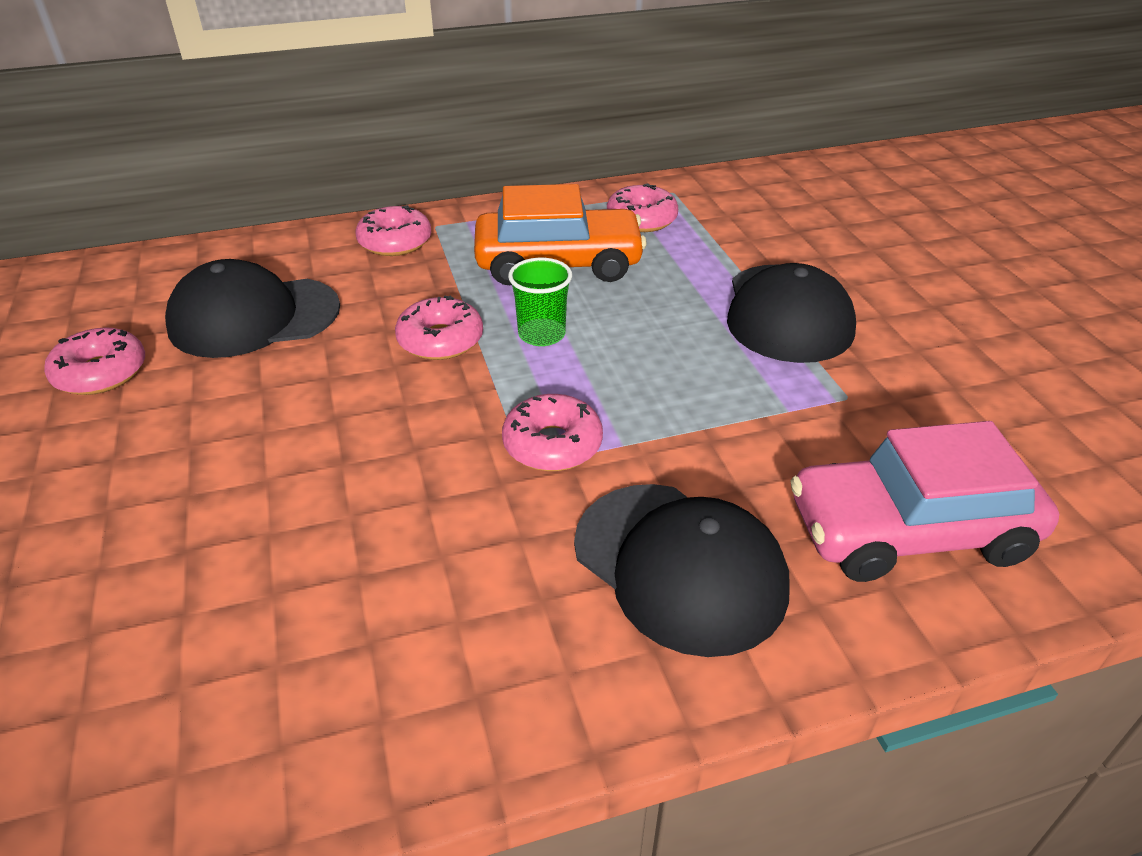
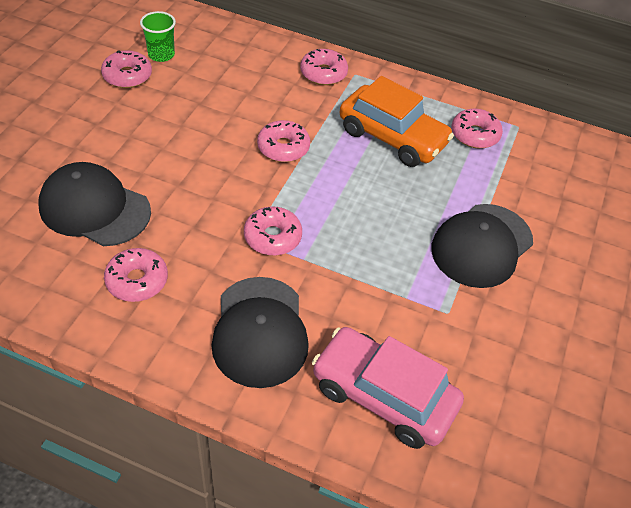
camera: 35 degrees right, 10 degrees up
(253, 317) = (214, 82): black cap -> black cap (94, 208)
(426, 625) = (137, 281): none -> pink donut
(541, 334) = (334, 175): green cup -> green cup (161, 55)

